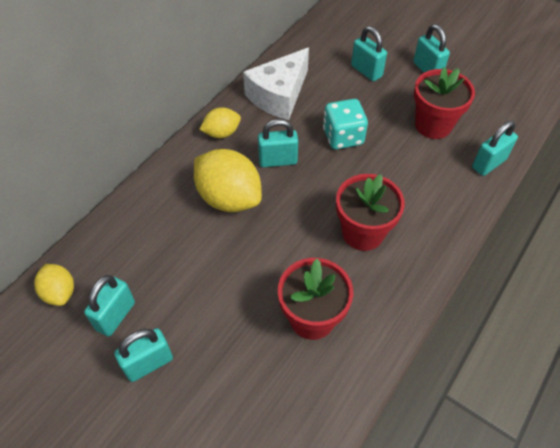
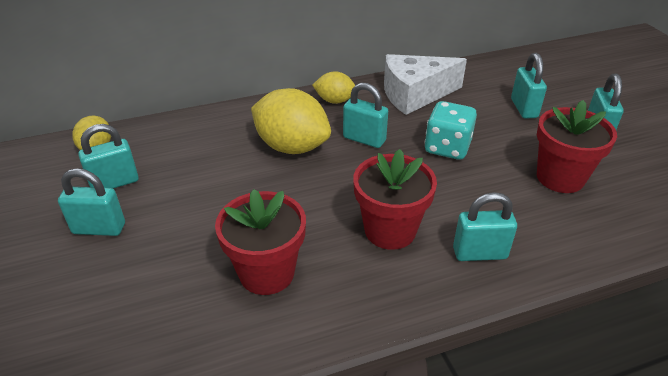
camera: 35 degrees right, 15 degrees down
(229, 198) = (292, 147): yellow lemon -> yellow lemon turned 45 degrees counterclockwise
(488, 164) = (600, 239): turquoise padlock -> turquoise padlock (479, 253)

